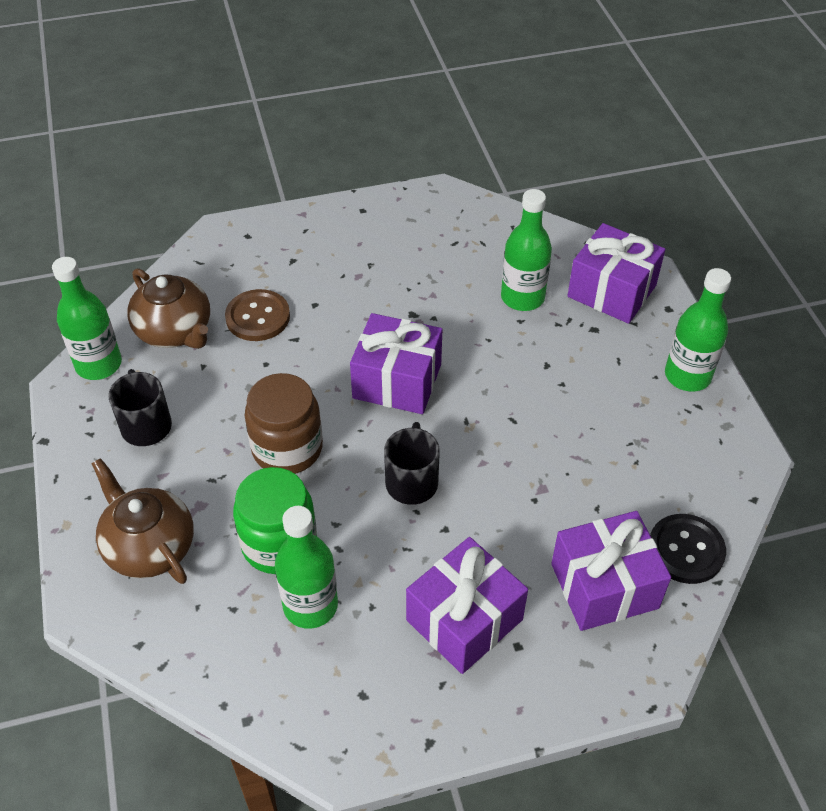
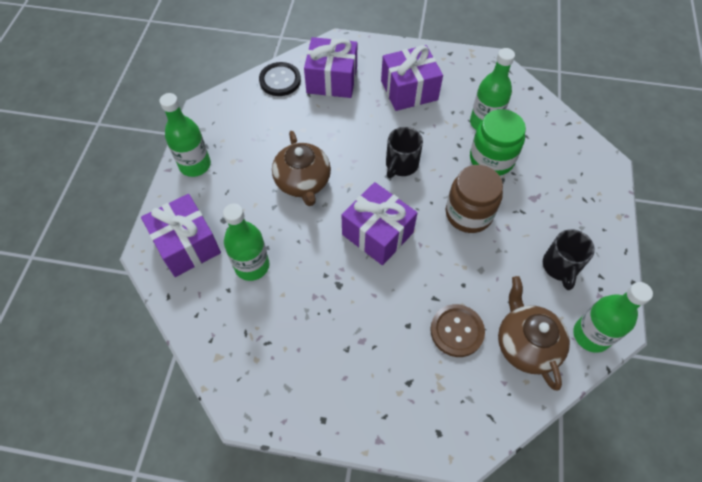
camera: 155 degrees left, 10 degrees up
(149, 547) = (568, 184): brown teapot -> brown teapot (303, 182)

